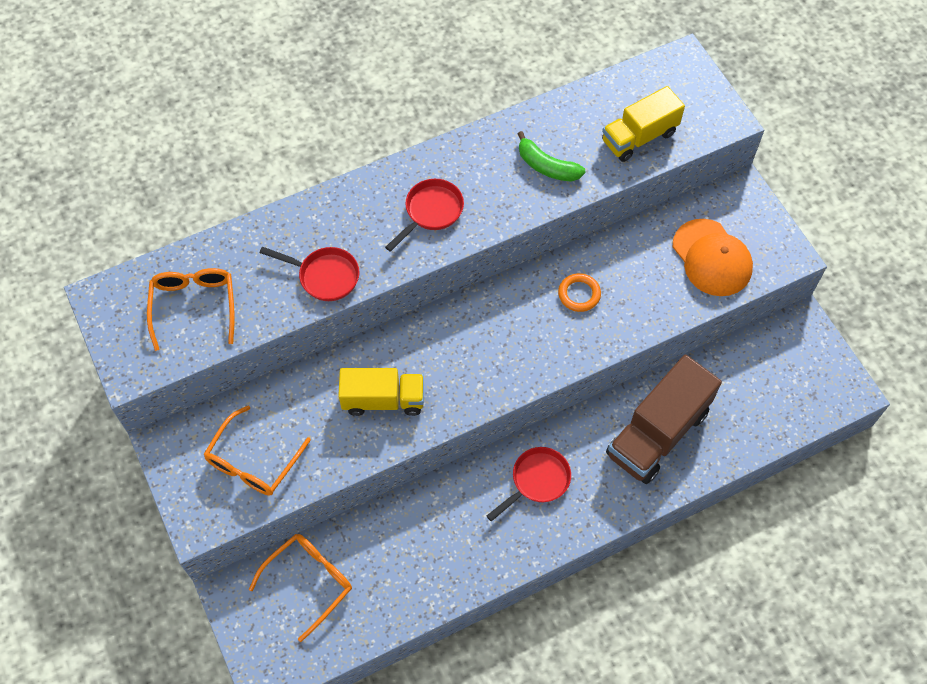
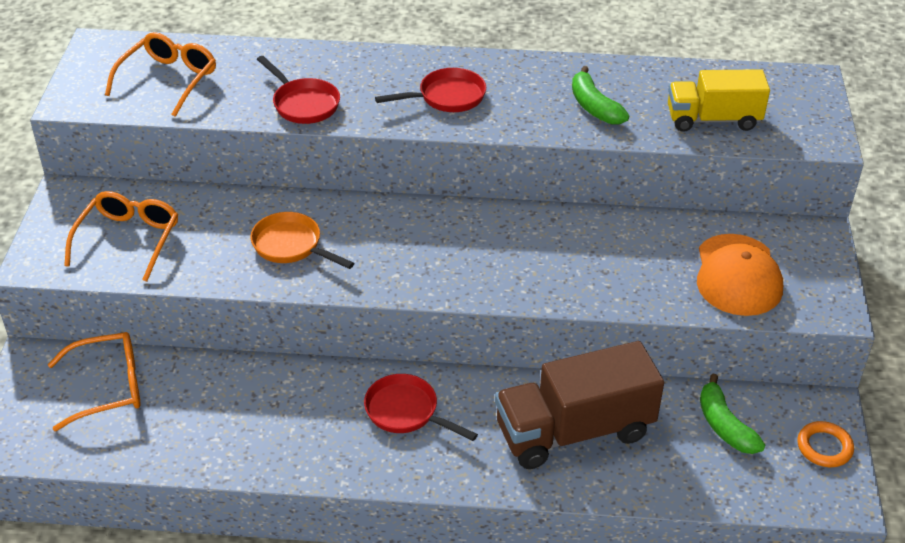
camera: 30 degrees right, 20 degrees down
(253, 461) = (128, 239): orange glasses -> orange glasses turned 135 degrees clockwise
(383, 400) = (291, 246): yellow truck -> orange pan
(537, 481) = (406, 412): red pan -> red pan turned 135 degrees counterclockwise
(579, 294) = (563, 246): orange ring -> orange ring (824, 447)
(749, 373) = (724, 425): none -> green banana

